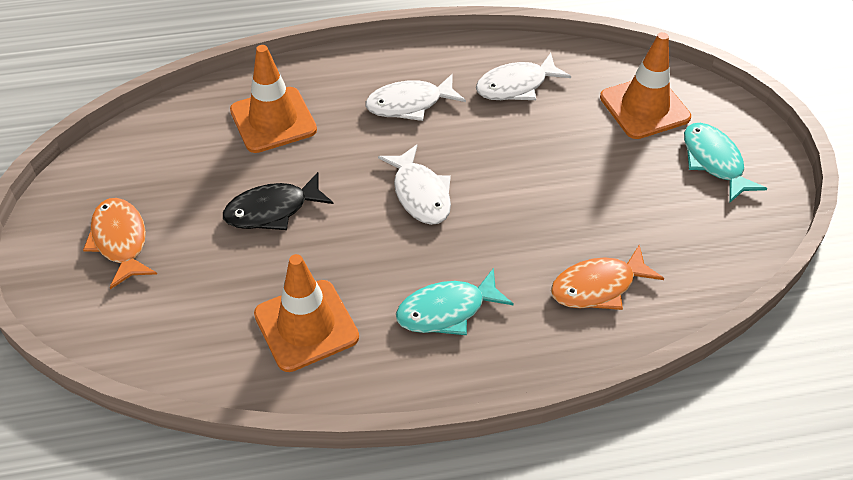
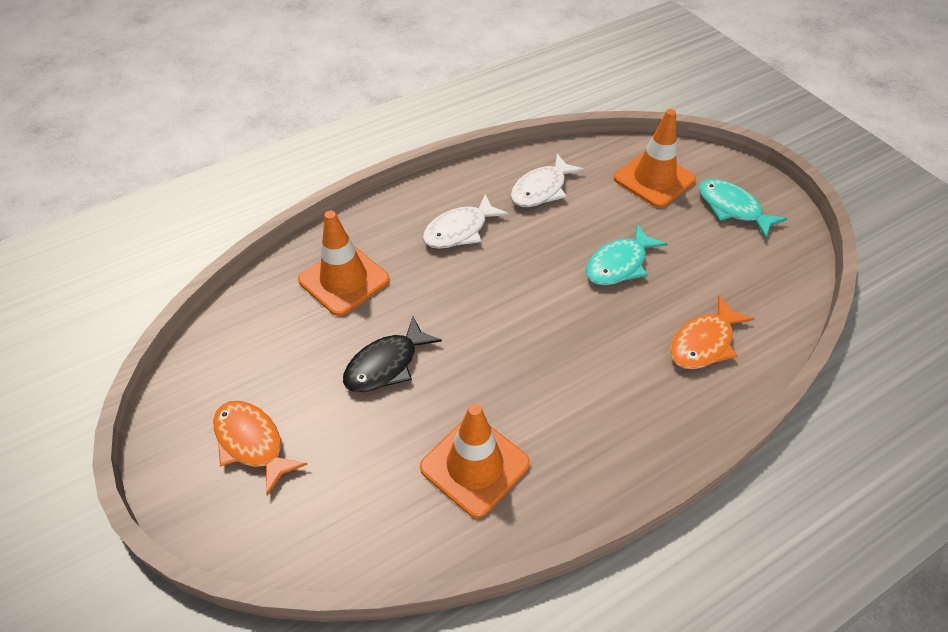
camera: 20 degrees left, 0 degrees up
(420, 194) = (511, 308): white fish -> none
(447, 310) = (592, 407): turquoise fish -> turquoise fish (619, 264)

